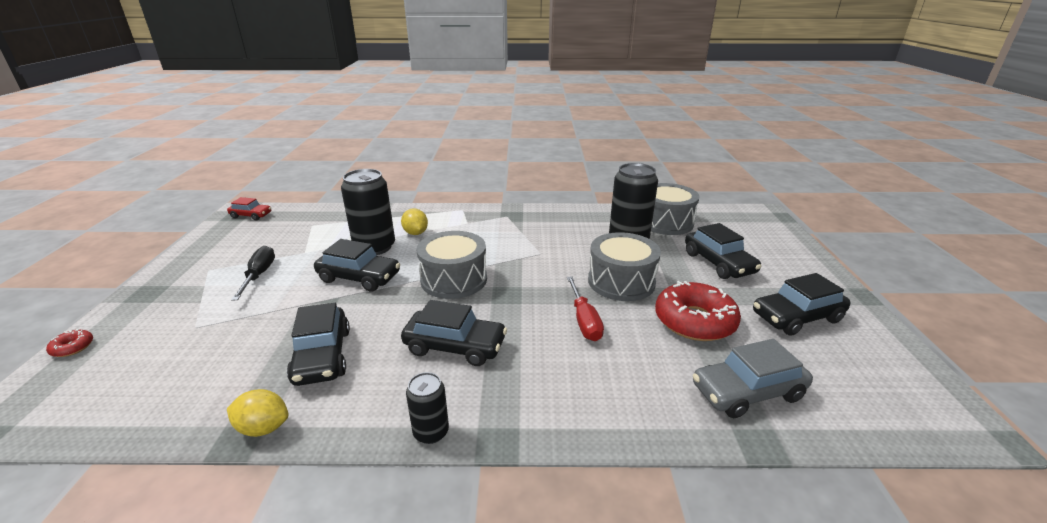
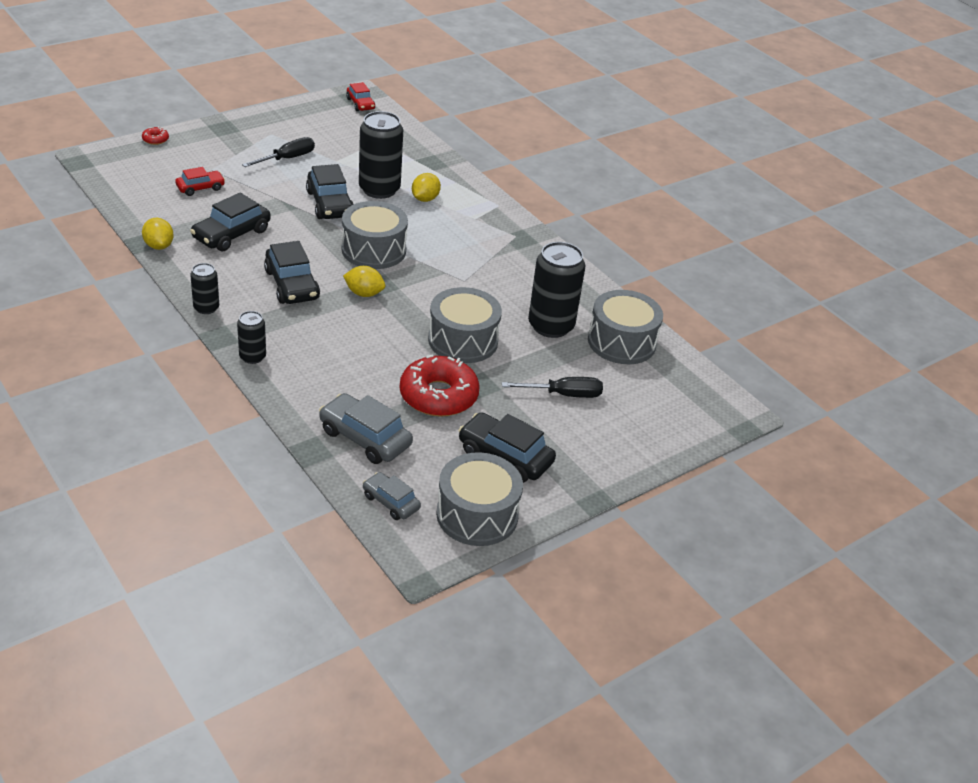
camera: 50 degrees right, 10 degrees up
(212, 347) = (200, 188): none -> red car
(512, 307) = (364, 293): none -> yellow lemon
(557, 427) = (252, 357): none -> black can
(584, 320) = (381, 336): red screwdriver -> none
(718, 263) = (563, 394): black car -> black screwdriver
(865, 414) = (391, 502): none -> grey car
(886, 363) = (477, 515): none -> grey drum

